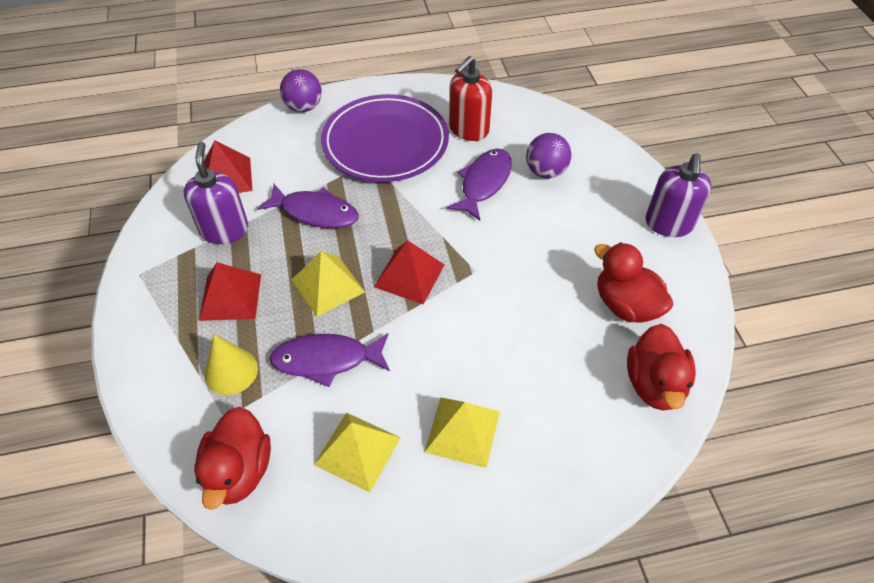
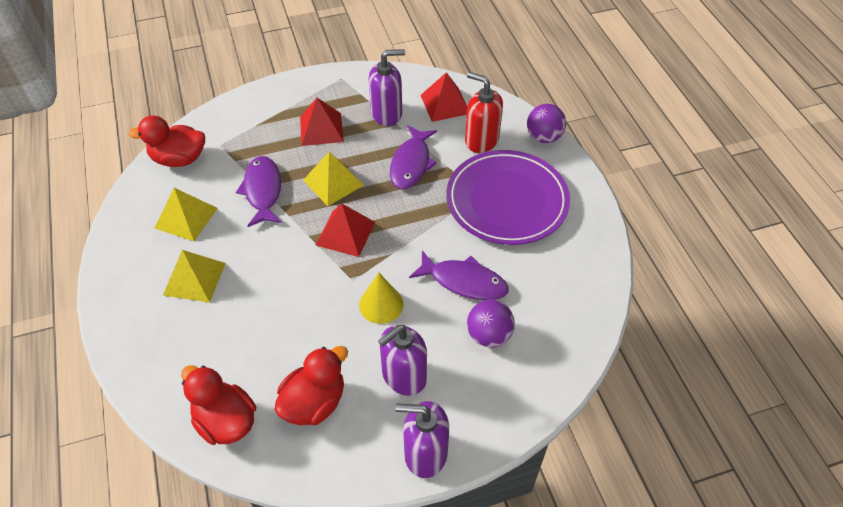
camera: 85 degrees right, 0 degrees up
(231, 371) = (256, 141): yellow cone -> yellow cone (381, 304)
(468, 129) = (540, 265): red soap dispenser -> red soap dispenser (481, 140)
(592, 234) = (403, 376): none -> purple soap dispenser
(654, 384) = (225, 421): red duck -> red duck turned 45 degrees clockwise

